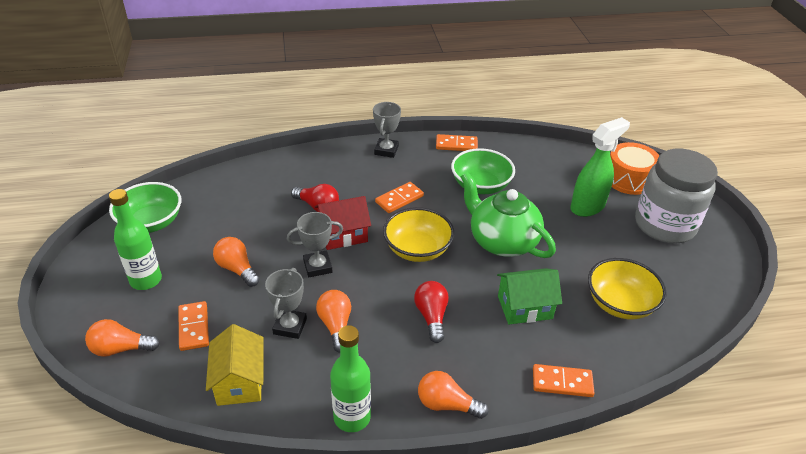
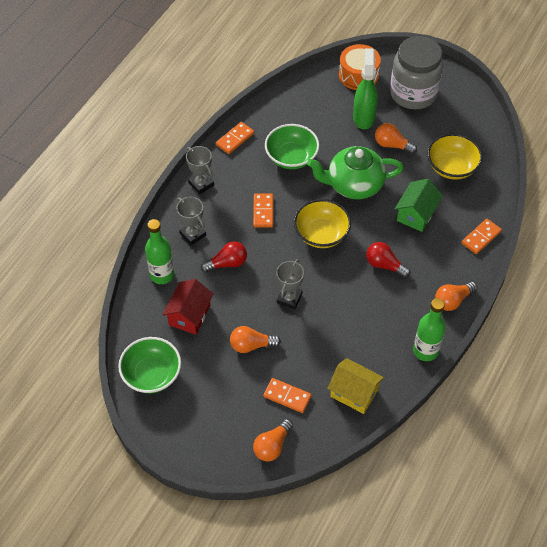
camera: 50 degrees left, 15 degrees up
(146, 280) = (216, 404): green bottle -> green bottle (162, 275)
(290, 326) = (330, 343): grey trophy -> grey trophy (192, 234)
(336, 326) = (350, 318): orange light bulb -> orange light bulb (392, 145)
(343, 234) = (270, 266): red house -> red house (189, 315)

